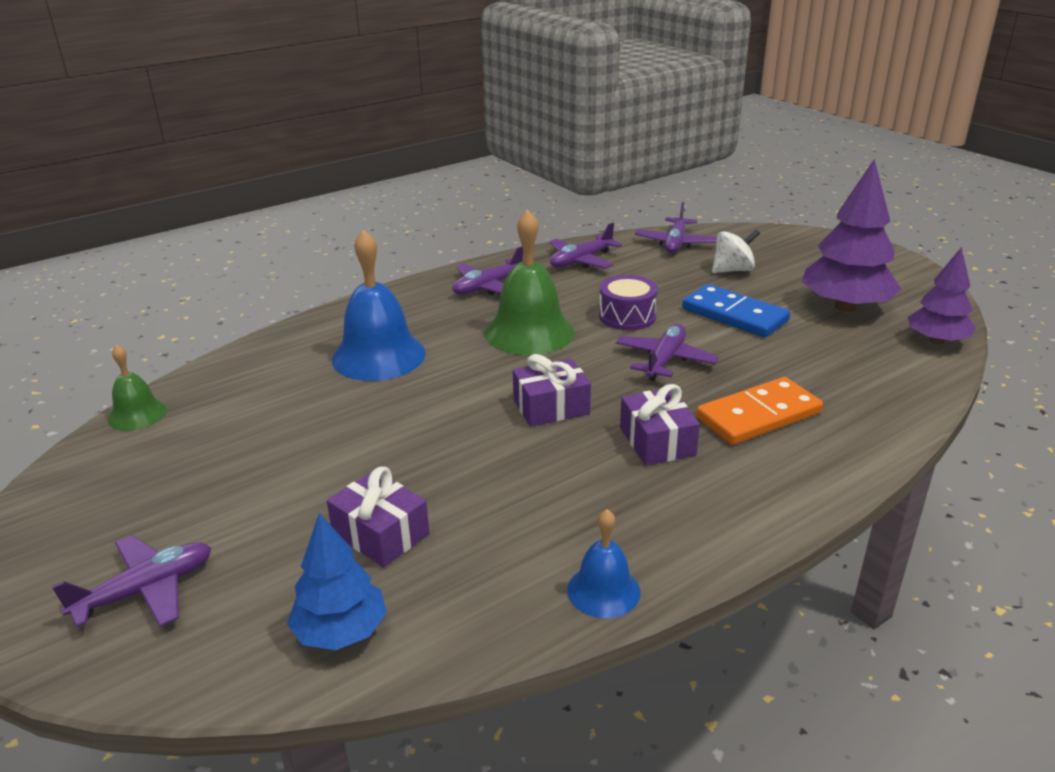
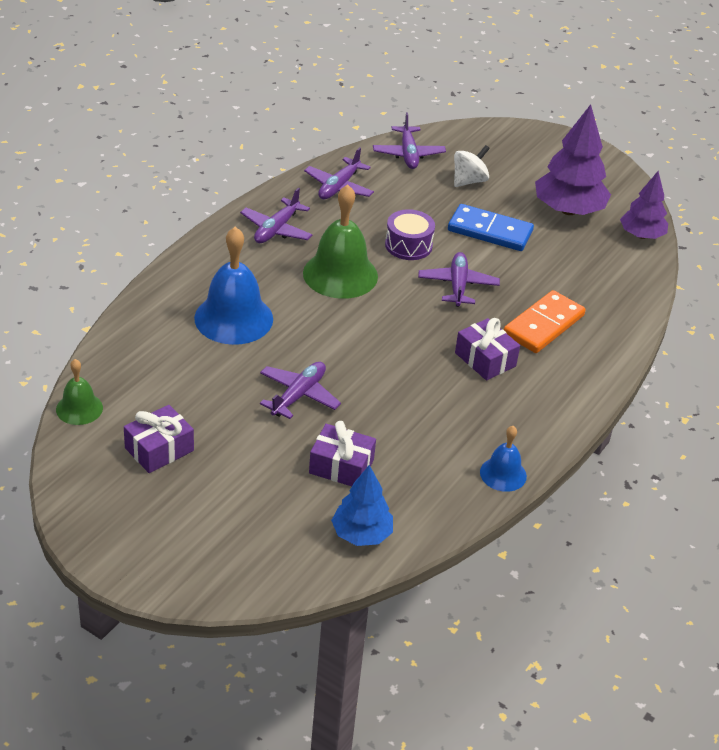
camera: 25 degrees left, 10 degrees up
(146, 591) = (214, 538): purple plane -> purple plane (298, 395)
(551, 407) = (397, 343): purple gift -> purple gift (159, 449)

